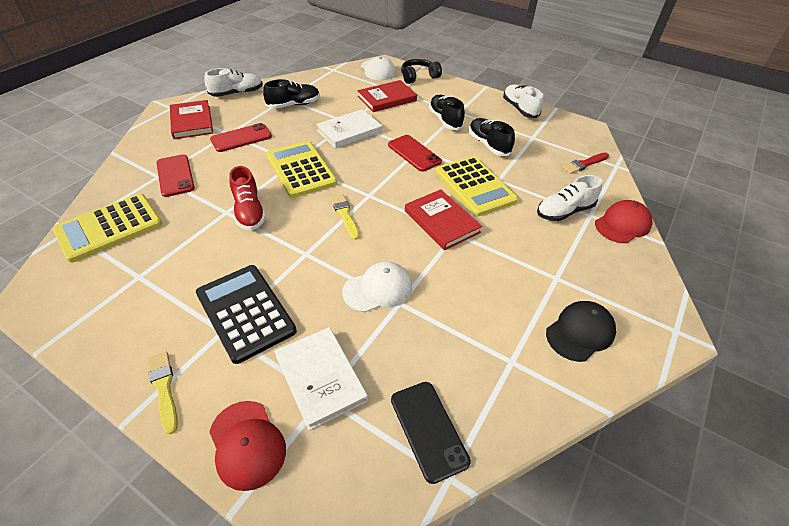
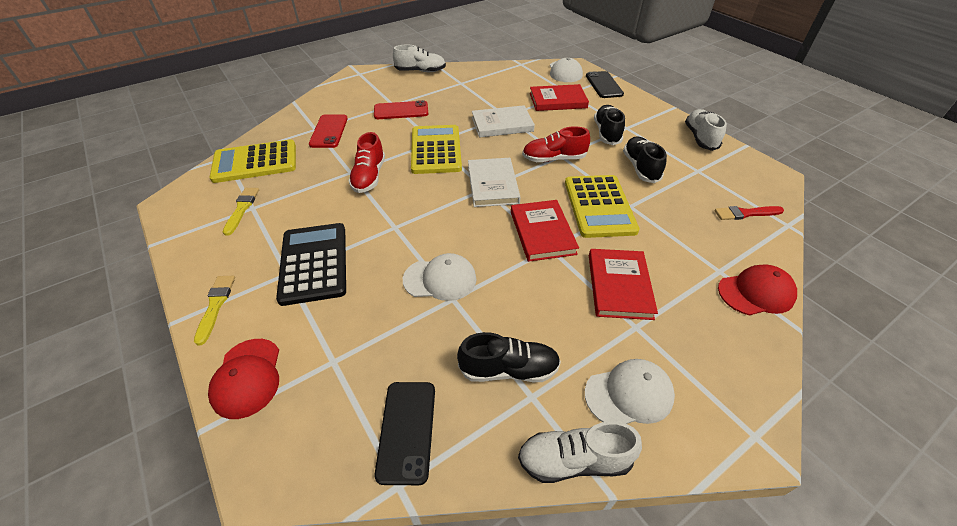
camera: 25 degrees right, 0 degrees up
(192, 122) = (369, 89): red book -> red book (619, 286)
(293, 105) = (464, 90): black shoe -> black shoe (509, 369)
(320, 378) = (340, 343): white book -> white book (492, 185)
(345, 215) = (451, 201): yellow brush -> yellow brush (242, 209)
(414, 153) = (554, 159): red phone -> red shoe
(418, 77) = (604, 85): black headphones -> black phone
(564, 211) = (689, 259): white shoe -> white shoe (574, 460)
(580, 332) = (629, 394): black cap -> white cap

